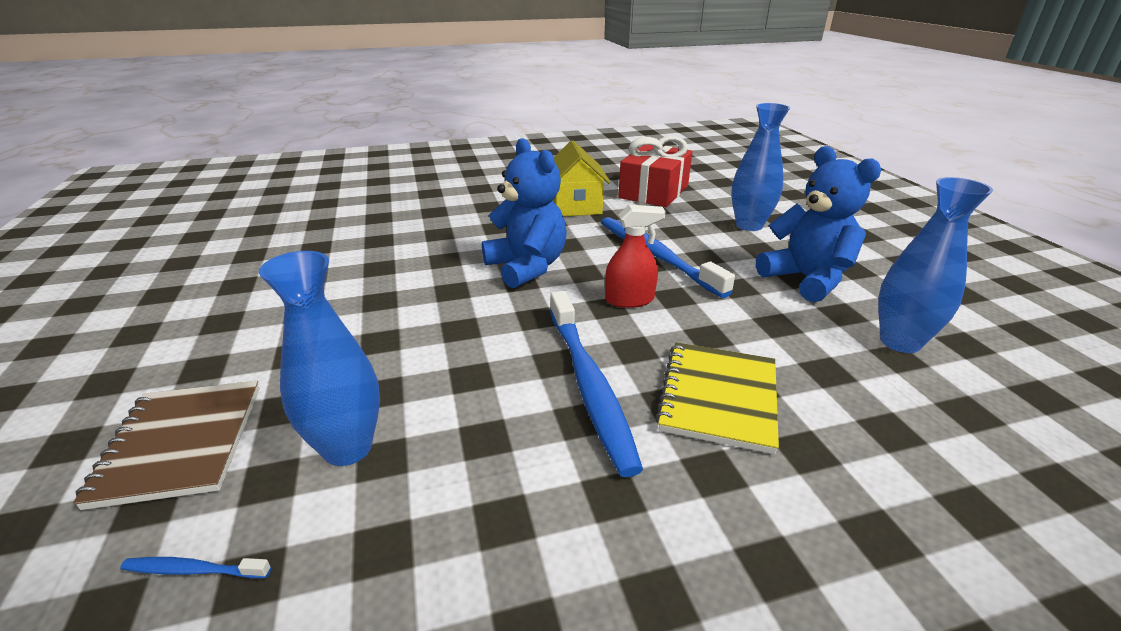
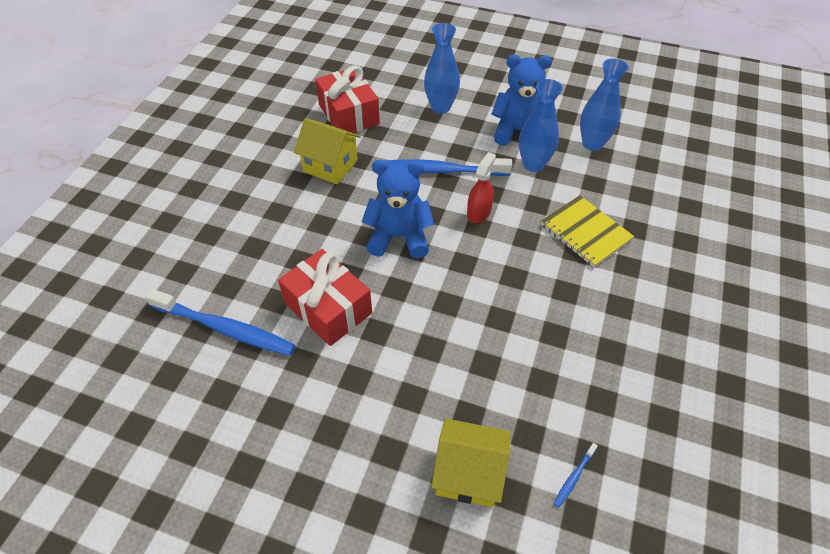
camera: 55 degrees left, 20 degrees up
(180, 443) = (468, 473): brown notebook -> yellow house
(348, 448) = (525, 394): blue vase -> blue vase (533, 164)
(390, 265) = (328, 308): none -> red gift
(588, 384) = (542, 273): blue toothbrush -> blue toothbrush (224, 328)

